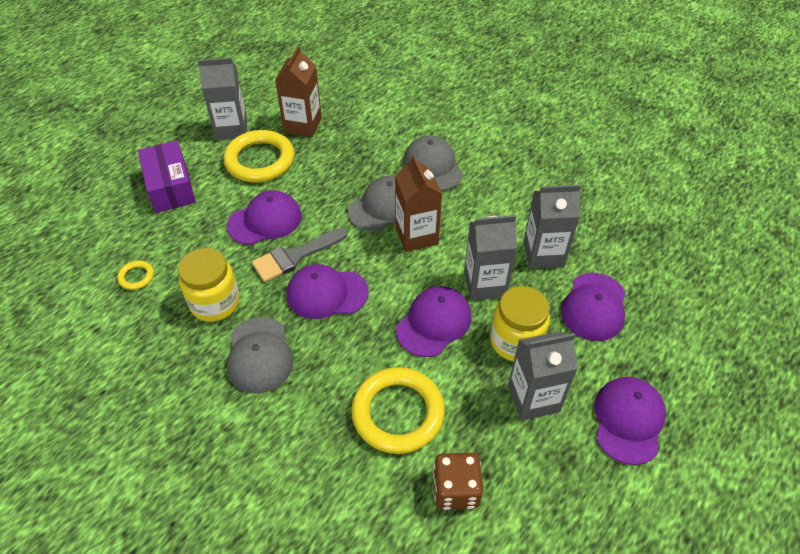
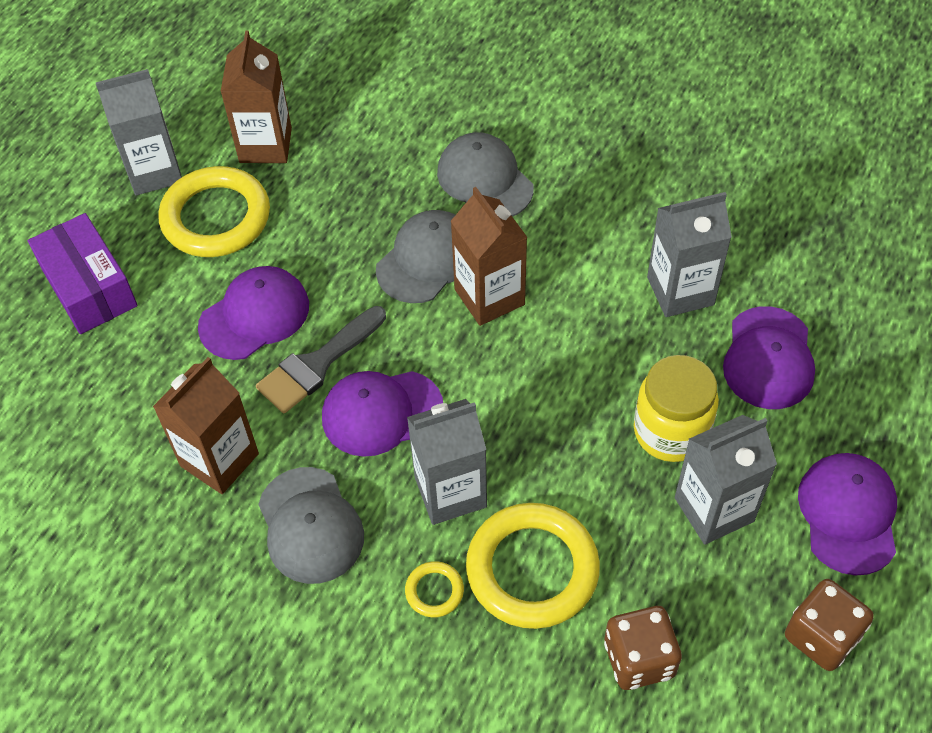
camera: 10 degrees left, 5 degrees up
(136, 277) = (86, 443): yellow ring -> yellow ring (434, 591)
(215, 303) = (219, 460): yellow jar -> brown carton
(434, 323) = (549, 427): purple cap -> none
(485, 284) = (607, 354): grey carton -> grey carton (450, 492)
(591, 502) = (821, 636): none -> brown dice

